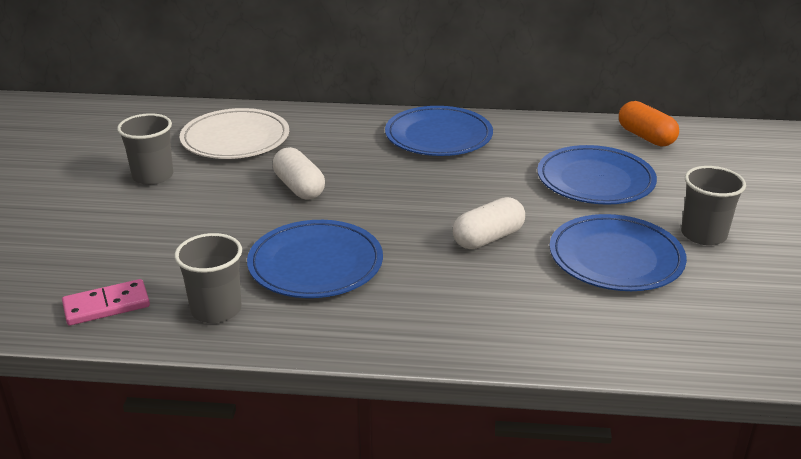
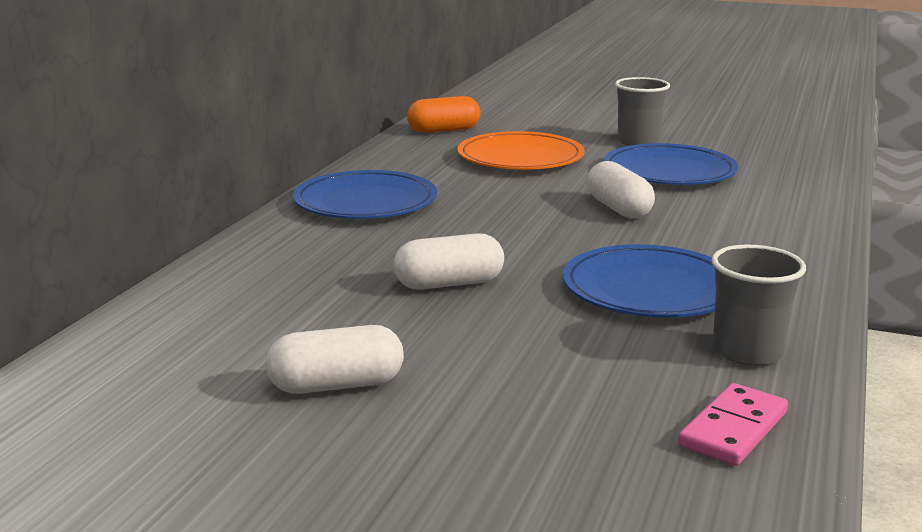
camera: 75 degrees left, 10 degrees down
(106, 306) = (733, 429): pink domino -> pink domino turned 45 degrees clockwise
(153, 176) = (336, 385): grey cup -> white capsule
(235, 139) = (256, 315): white plate -> none
(595, 180) = (520, 158): blue plate -> orange plate

